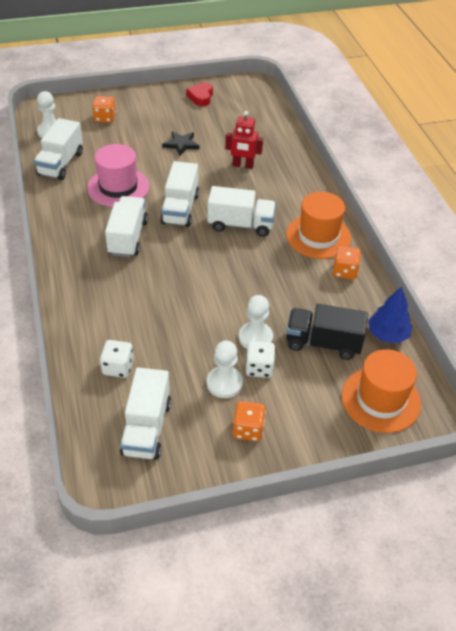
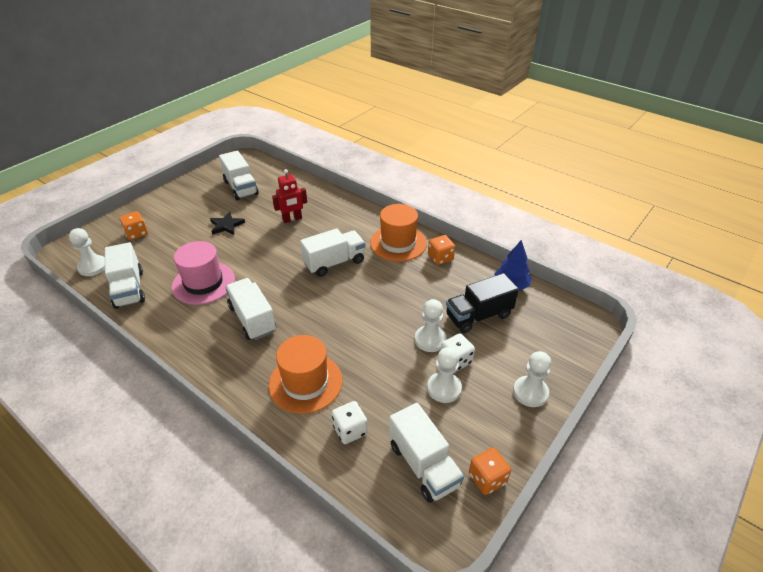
camera: 35 degrees left, 5 degrees down
(180, 209) = (274, 274): white truck -> white truck (241, 188)
(201, 97) = (208, 184): red heart -> none
(248, 429) = (496, 412): orange dice -> orange dice (487, 479)
(297, 434) = (530, 392): none -> white pawn
(380, 399) = (553, 332): orange hat -> orange hat (305, 382)

